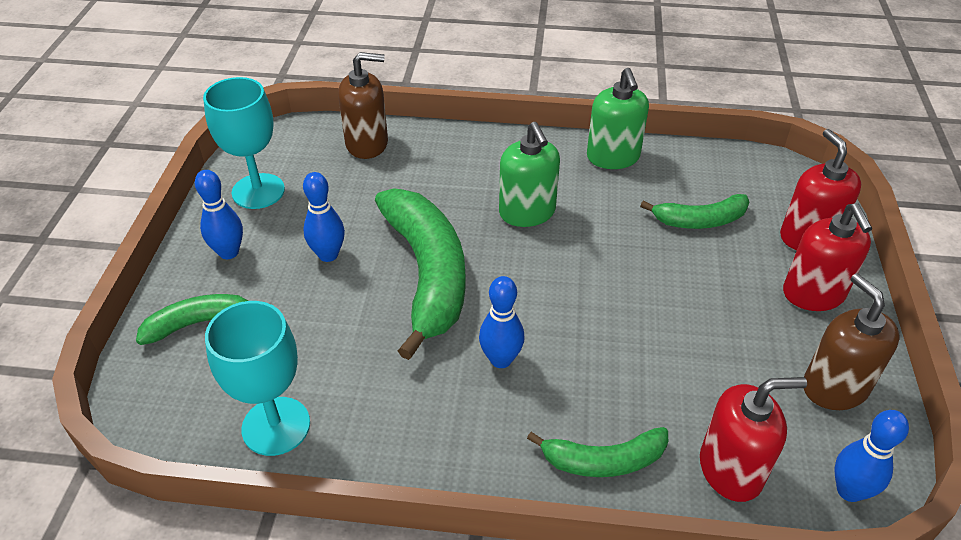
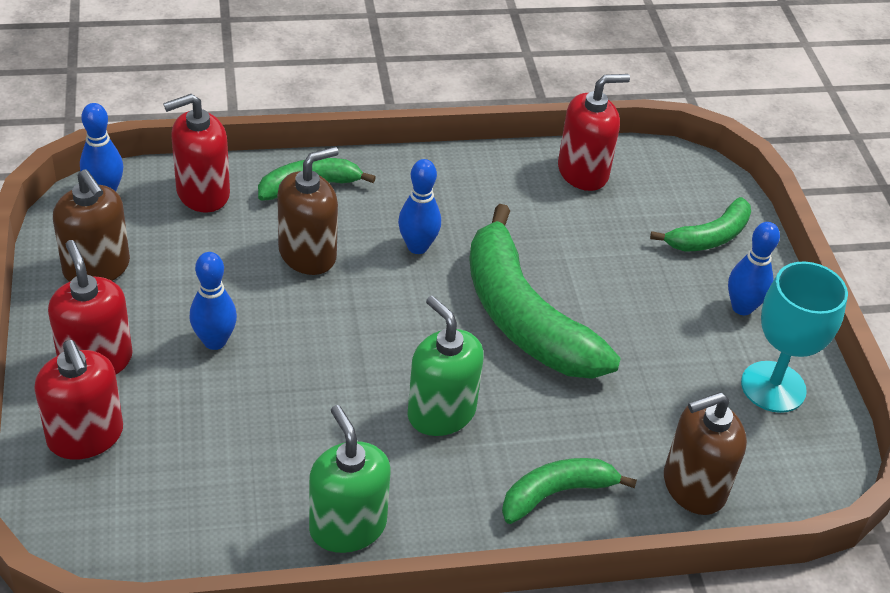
camera: 160 degrees right, 0 degrees up
(276, 426) = (583, 172): turquoise goblet -> red soap dispenser
(328, 255) = (638, 321): blue bowling pin -> blue bowling pin (215, 341)
(616, 369) = (307, 254): none -> brown soap dispenser
(700, 220) = (223, 438): green banana -> green banana (556, 493)

